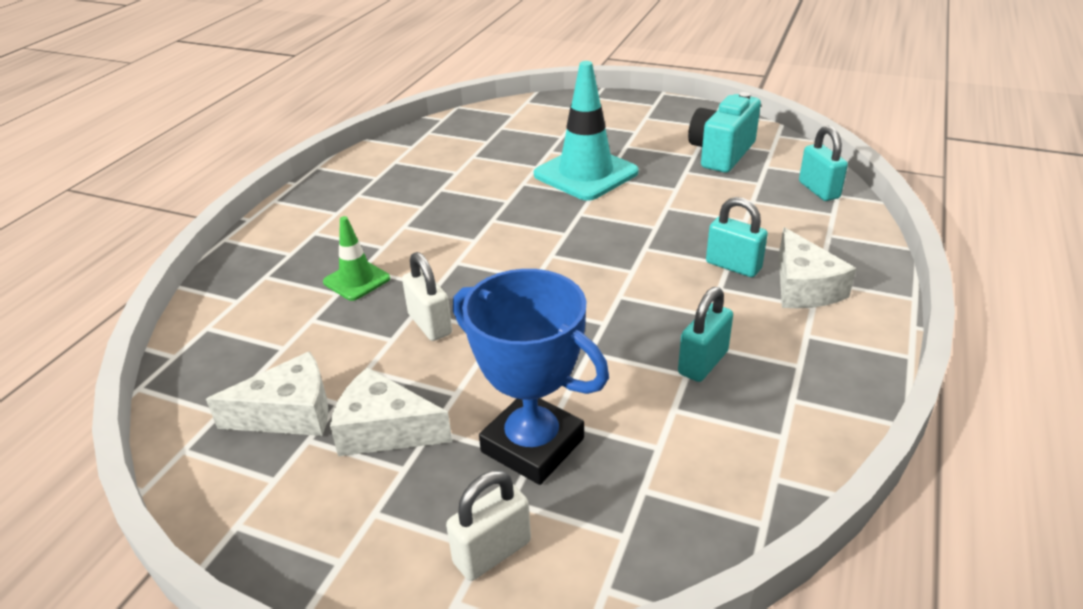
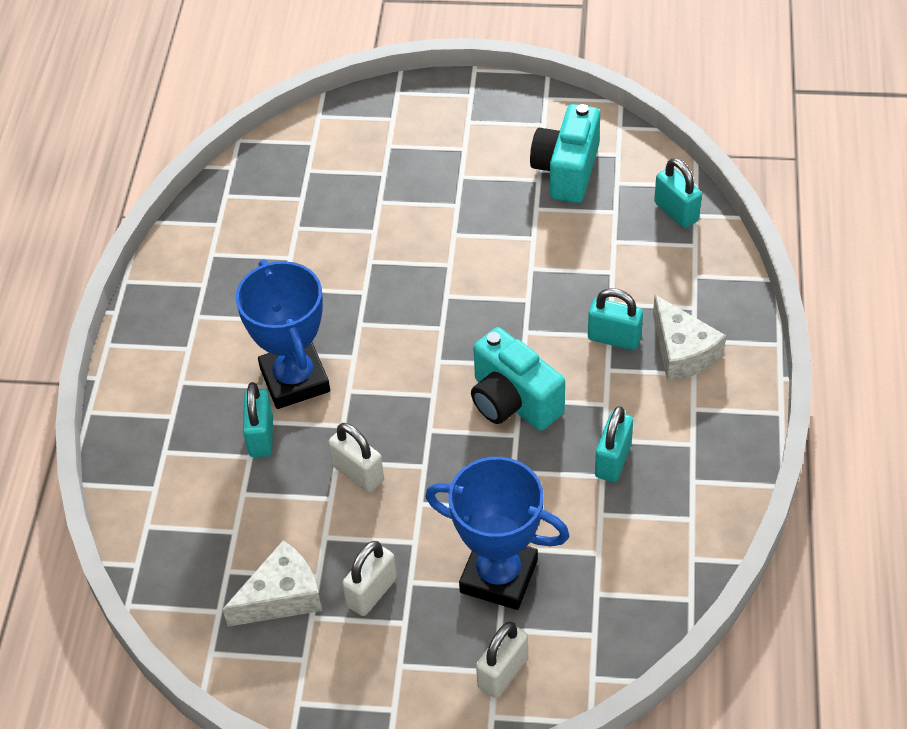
camera: 15 degrees left, 15 degrees up
(356, 280) = (261, 436): green traffic cone -> turquoise padlock
(384, 430) = (371, 592): white cheese -> white padlock
(412, 247) = (295, 380): none -> blue trophy
(586, 174) = (432, 233): turquoise traffic cone -> none
(612, 296) = (513, 401): none -> turquoise camera

